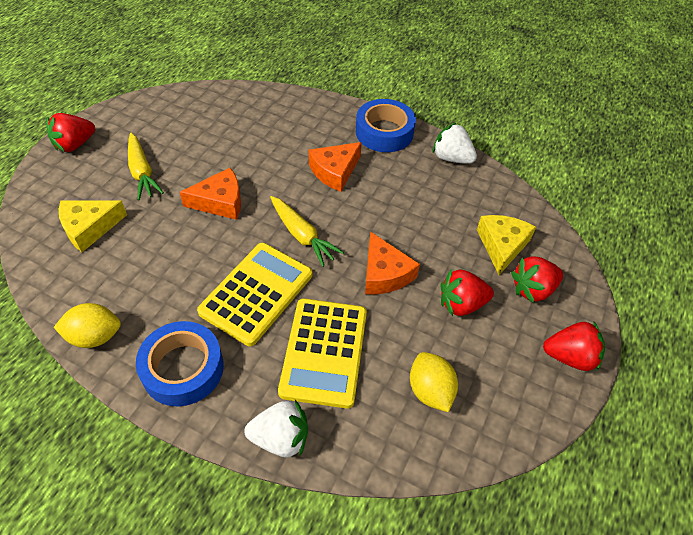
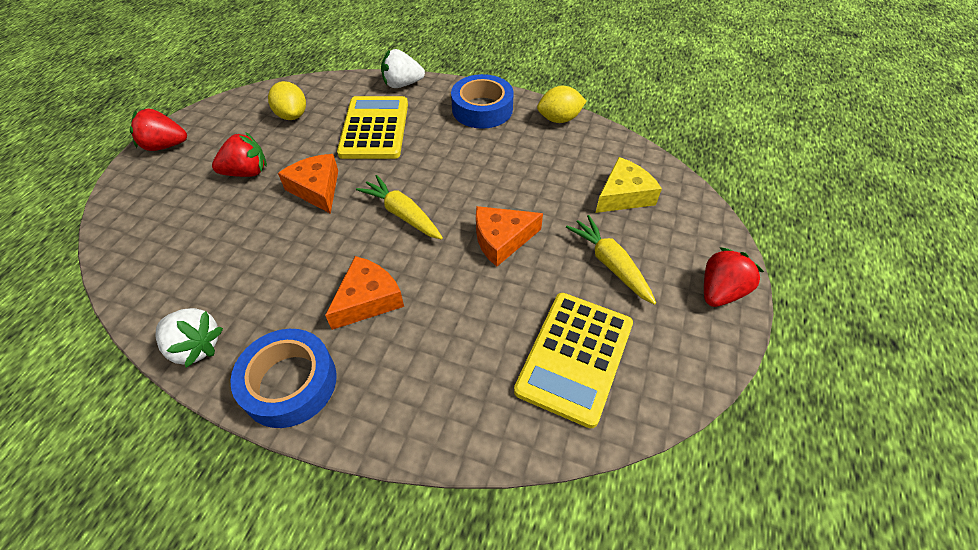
camera: 175 degrees right, 0 degrees up
(256, 293) = (438, 160): yellow calculator -> yellow calculator (575, 357)
(502, 246) = (180, 230): yellow cheese -> none
(533, 289) = (169, 192): red strawberry -> none

